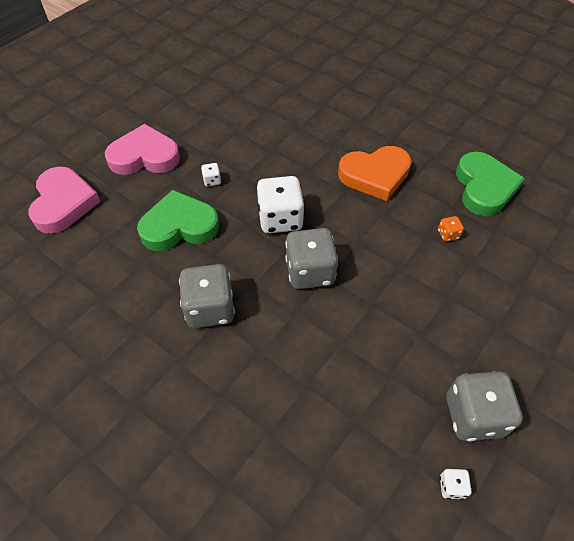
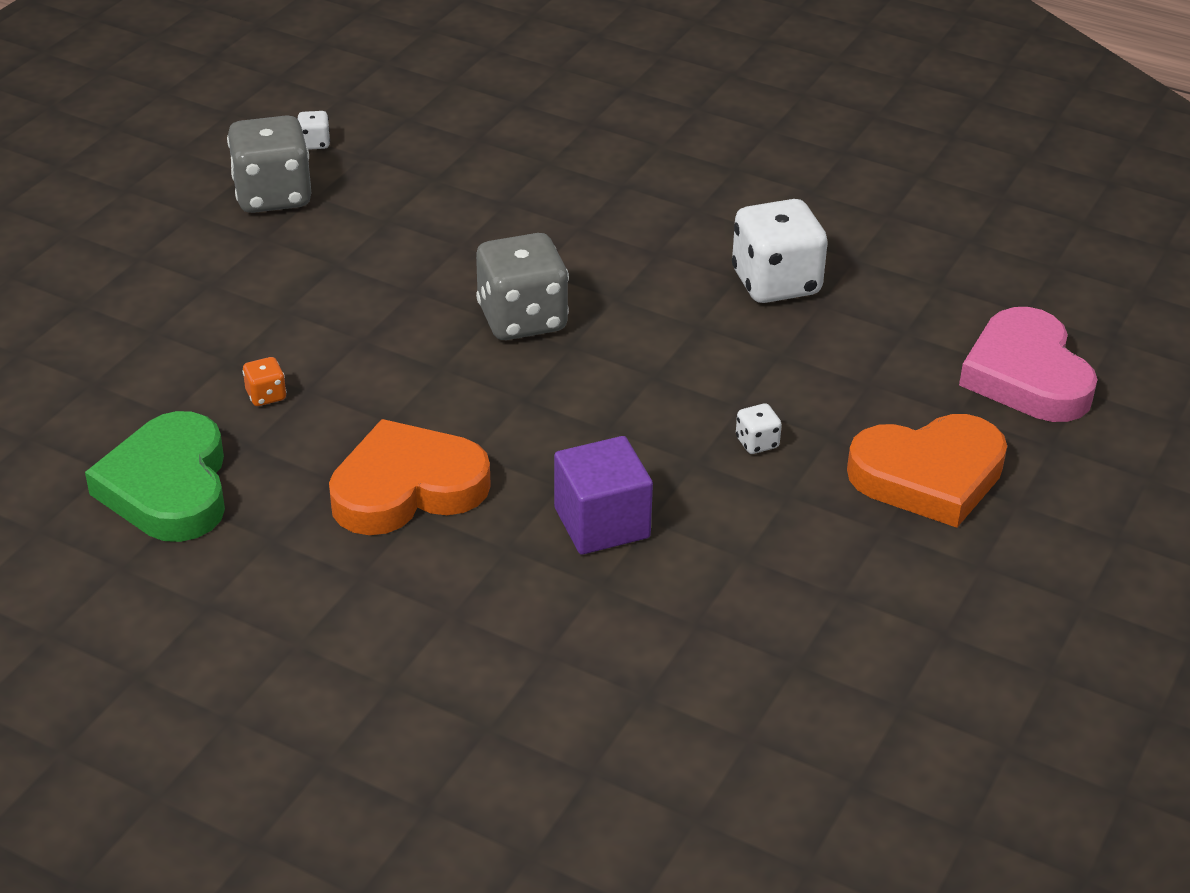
camera: 170 degrees right, 15 degrees down
(144, 156) = (929, 476): pink heart -> orange heart
(179, 226) = (782, 361): green heart -> none
(210, 308) = (674, 262): grey dice -> none
(280, 219) = (594, 390): white dice -> white dice (776, 283)
(292, 150) = (602, 523): none -> purple cube

